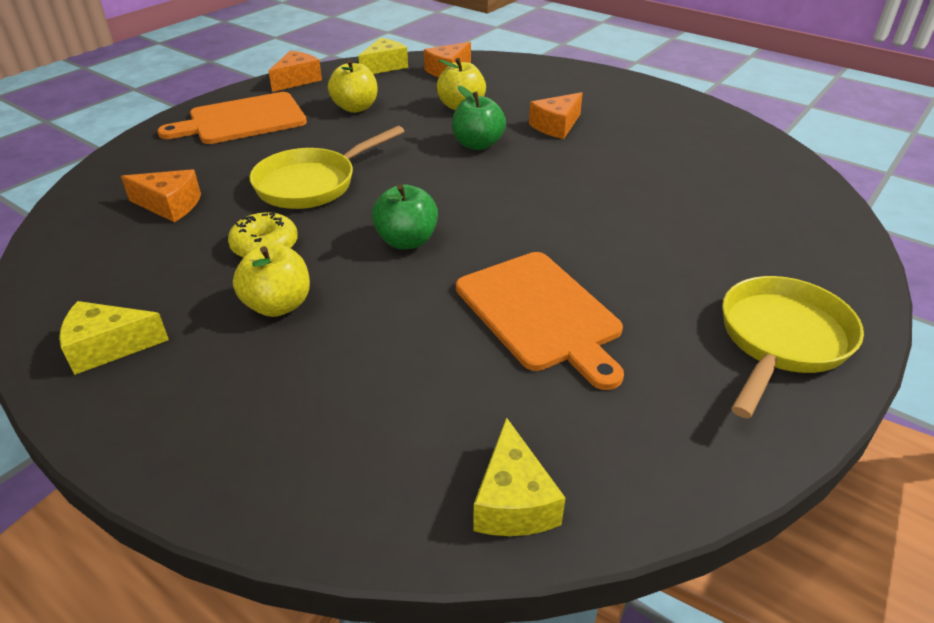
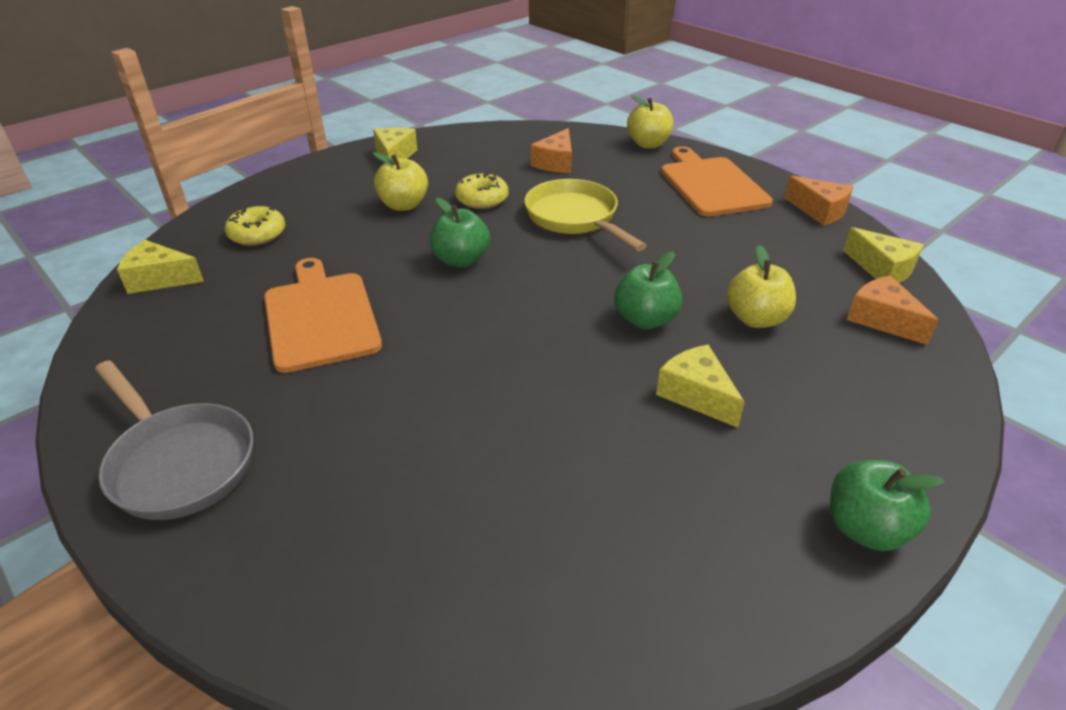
camera: 100 degrees right, 0 degrees up
(355, 108) = (745, 244): yellow apple -> yellow apple (648, 144)
(369, 431) = (257, 234): none -> yellow donut
(540, 313) = (320, 317): orange cutting board -> orange cutting board turned 90 degrees clockwise
(556, 126) = (696, 395): orange cheese -> yellow cheese
(635, 87) = (865, 528): none -> green apple
(781, 341) = (179, 462): yellow pan -> grey pan

